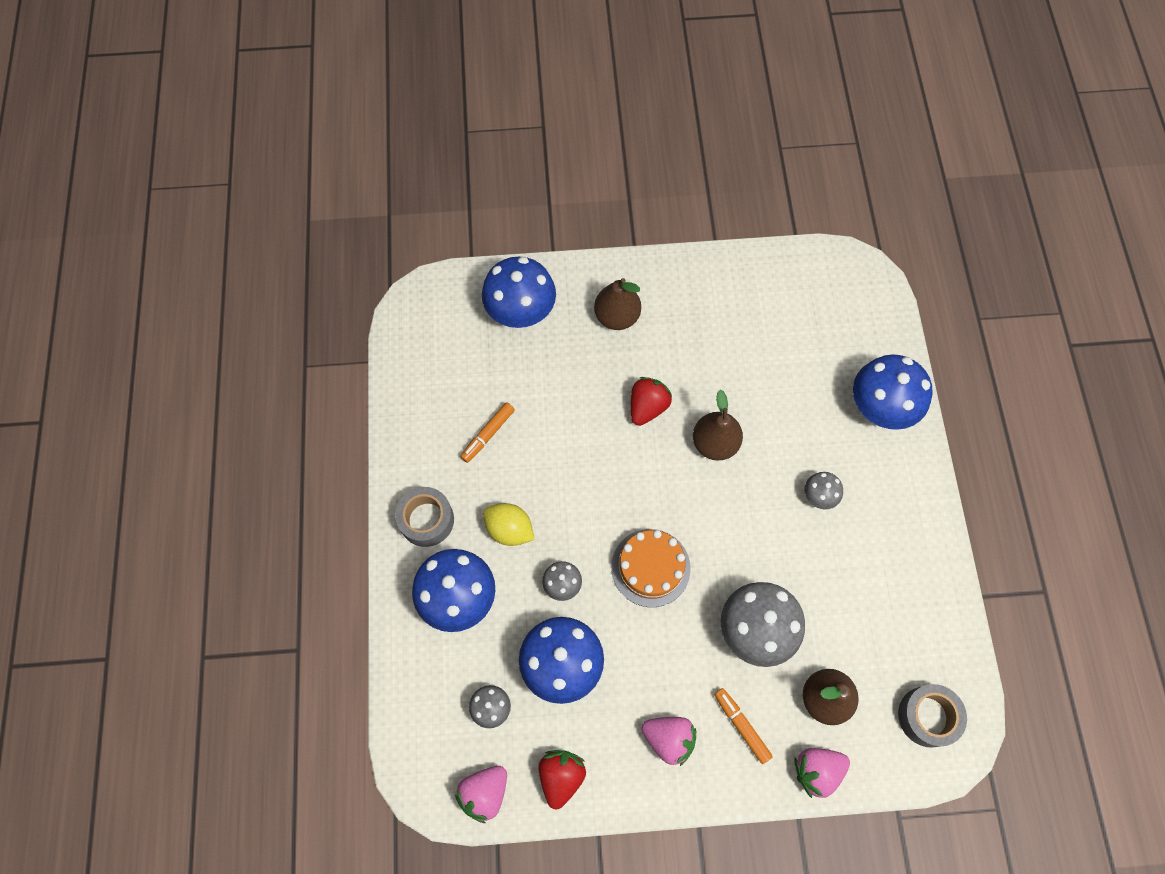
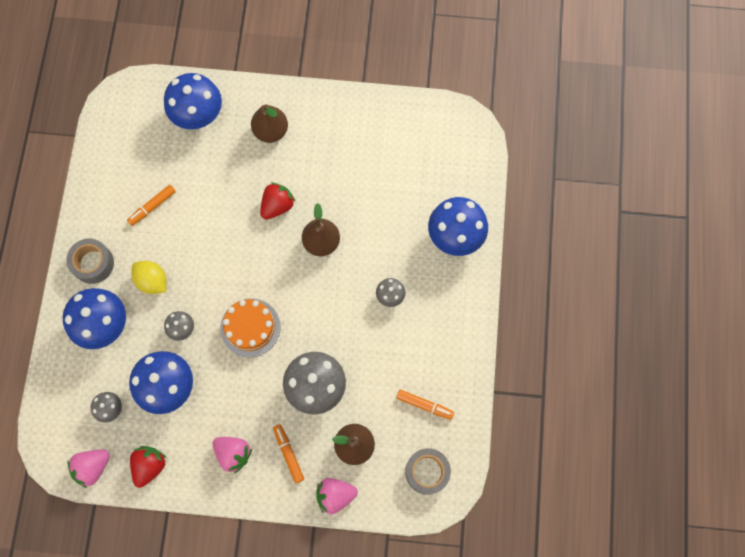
camera: 10 degrees right, 5 degrees up
(900, 629) = (424, 405): none -> orange marker

